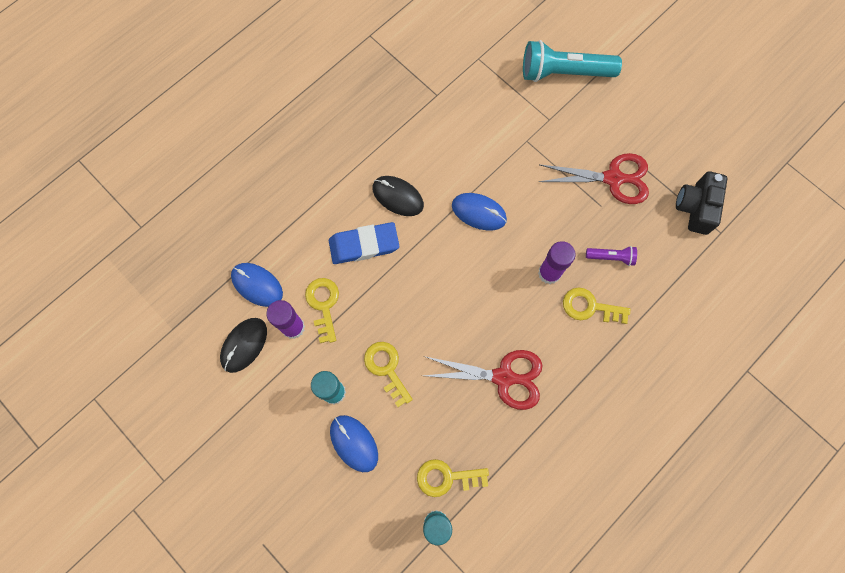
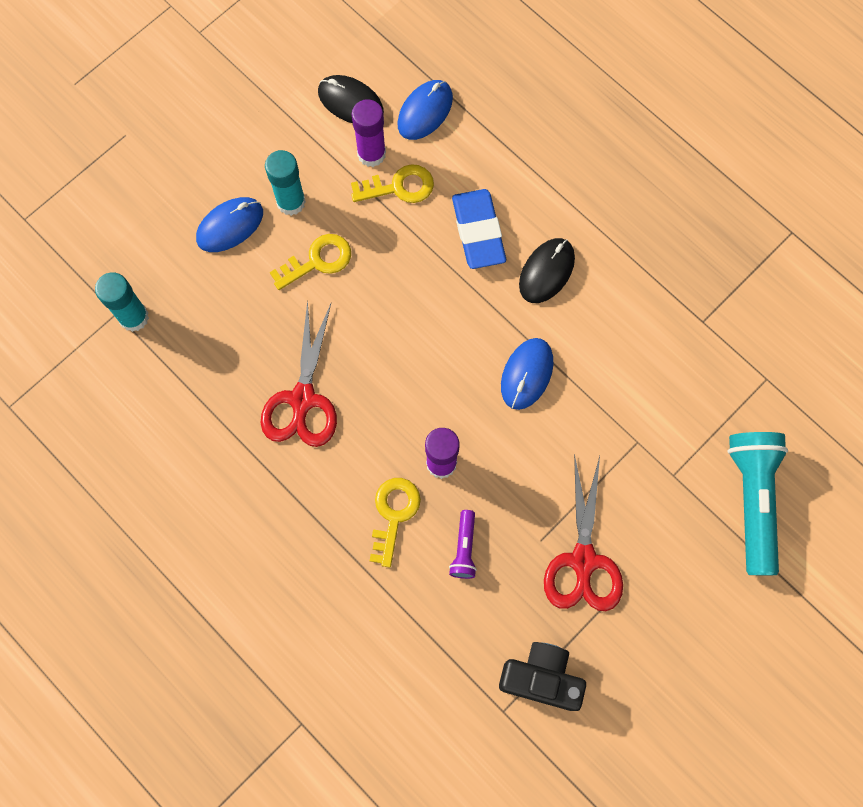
camera: 90 degrees right, 0 degrees up
(446, 477) = (184, 330): yellow key -> none

